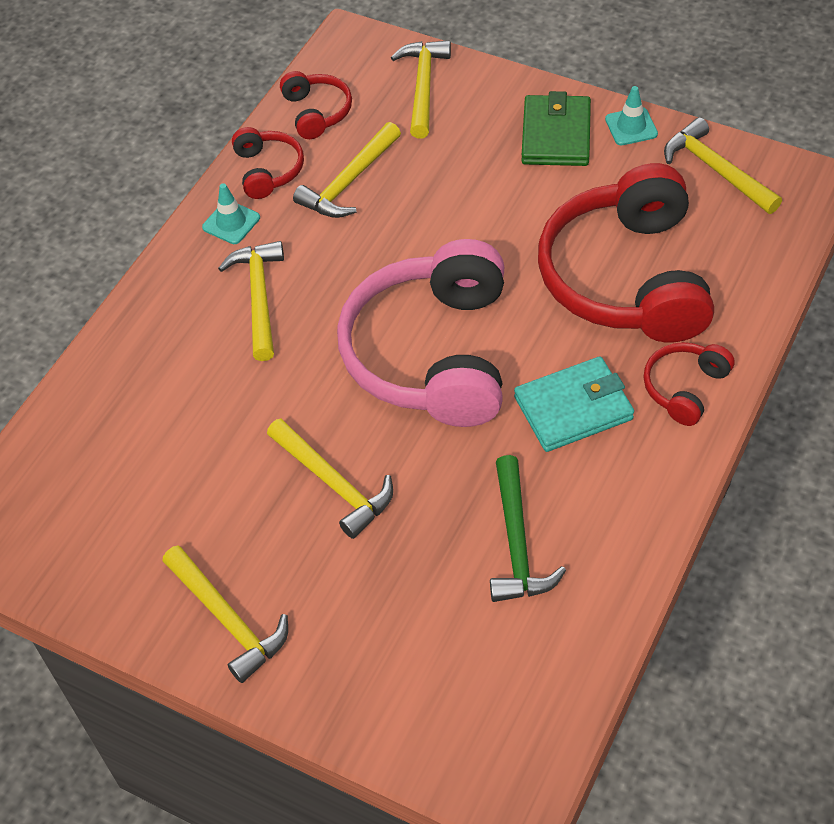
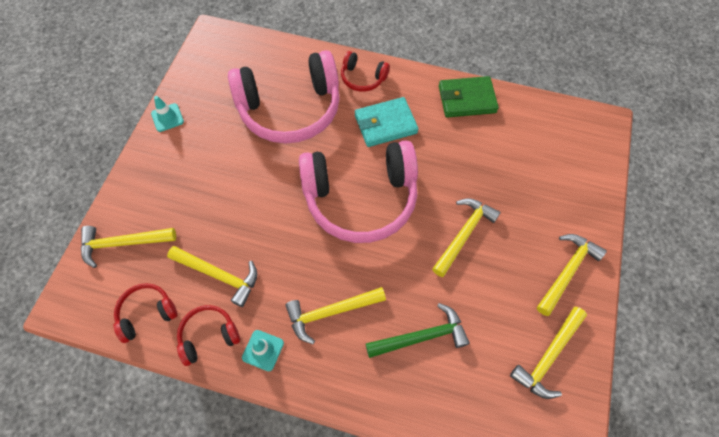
camera: 105 degrees left, 10 degrees up
(516, 543) = (476, 139): green hammer -> green hammer (422, 337)
(556, 135) = (174, 156): green wallet -> green wallet (467, 99)
(573, 408) = (385, 124): turquoise wallet -> turquoise wallet turned 75 degrees counterclockwise
(627, 278) = (290, 109): red headphones -> pink headphones
(716, 170) = (204, 74): yellow hammer -> yellow hammer (548, 356)

